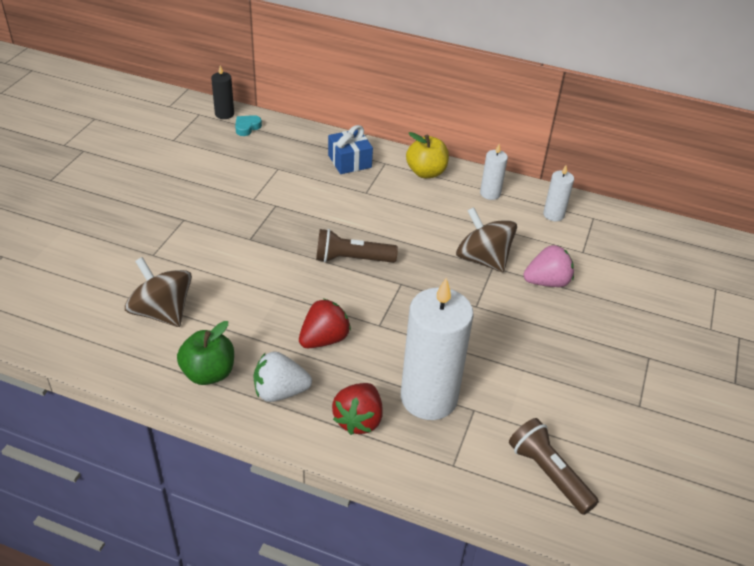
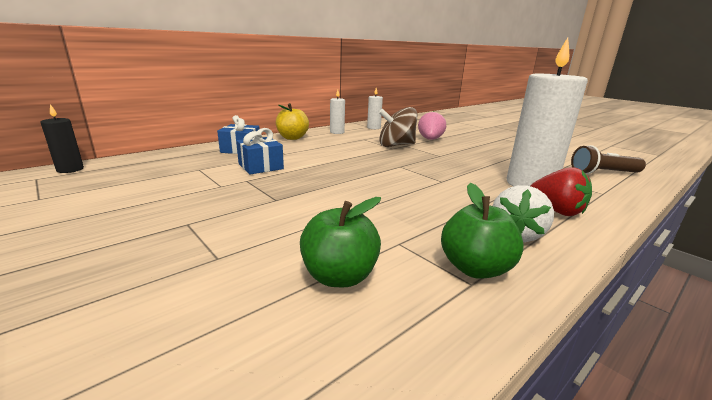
camera: 60 degrees left, 20 degrees down
(162, 312) = (339, 276): brown spinning top -> green apple
(247, 127) = (115, 166): turquoise heart -> none
(314, 196) = (261, 166): none -> blue gift
(324, 339) = (448, 201): red strawberry -> none
(352, 259) = (356, 172): brown flashlight -> none

